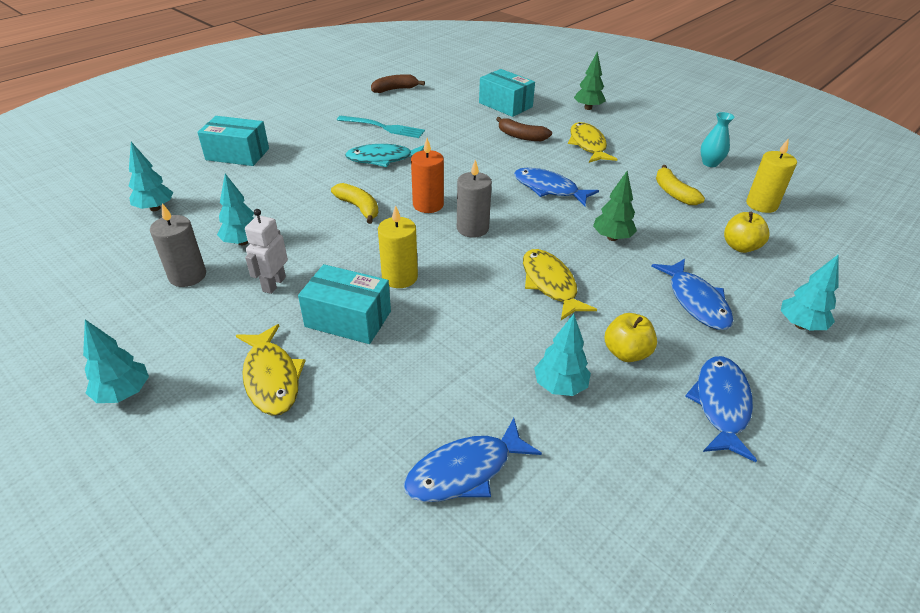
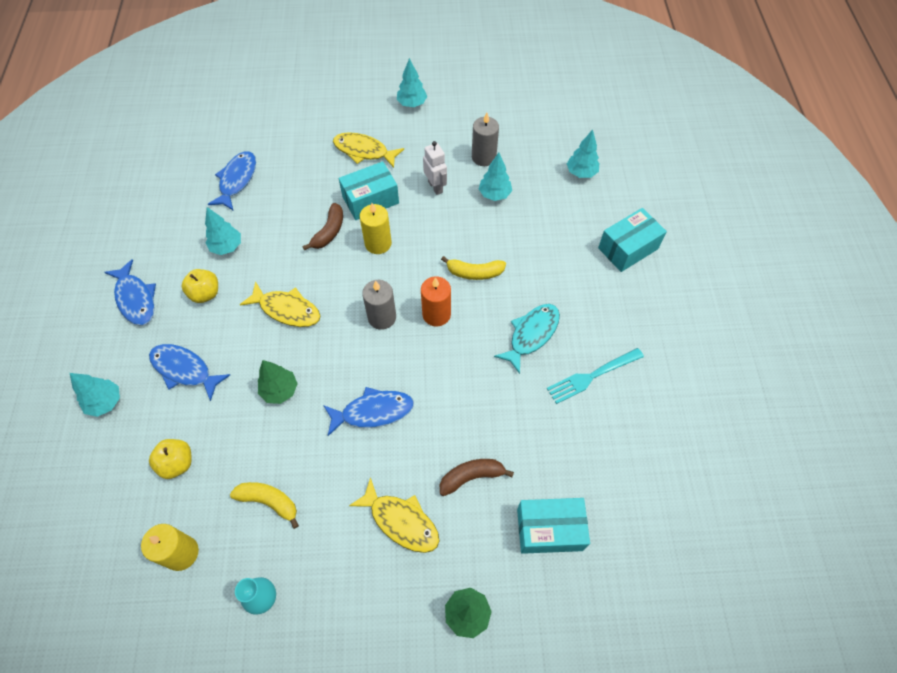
camera: 135 degrees right, 20 degrees up
(395, 89) = (678, 451): brown banana -> brown banana (329, 232)

